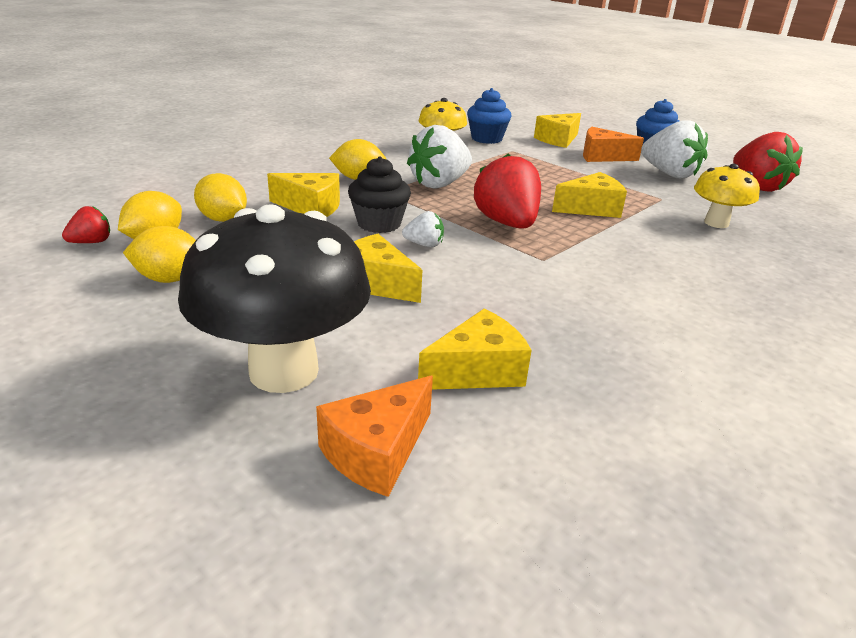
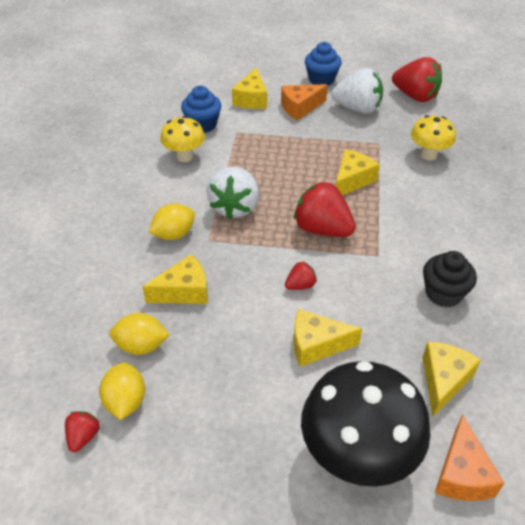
camera: 35 degrees left, 15 degrees up
(170, 279) = (192, 431): yellow lemon -> none
(379, 224) = (249, 281): black cupcake -> black cupcake (443, 293)
(424, 245) = (300, 285): white strawberry -> red strawberry

